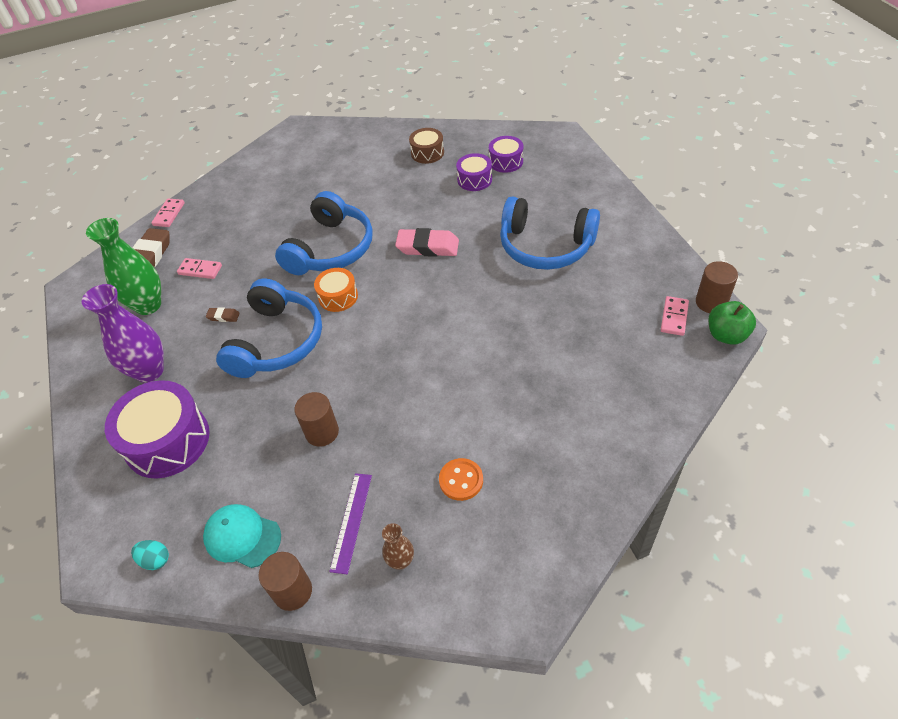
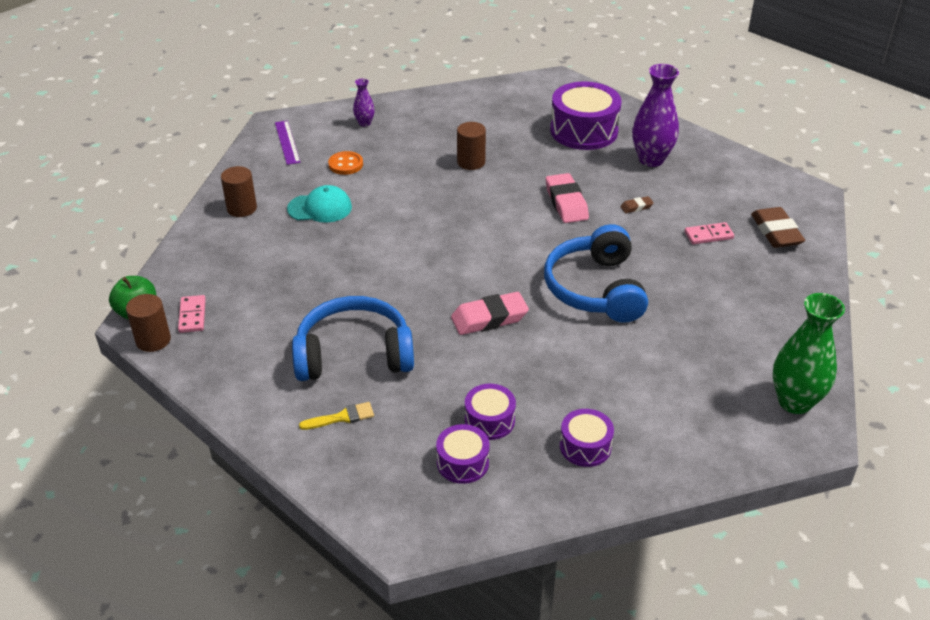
camera: 150 degrees right, 10 degrees down
(148, 305) = (718, 197): green vase -> green vase (794, 402)
(155, 560) = (523, 88): turquoise egg -> none
(169, 214) = (820, 276): pink domino -> none
(242, 537) = (478, 107): turquoise cap -> turquoise cap (320, 208)
(277, 341) = (566, 203): blue headphones -> pink eraser
(292, 591) = (424, 98): brown cylinder -> brown cylinder (242, 208)
(338, 297) = (544, 249): orange drum -> none
(351, 521) = (410, 129): purple ruler -> purple ruler (287, 142)
(401, 561) = (364, 123): brown vase -> purple vase
(427, 153) = (585, 446): brown drum -> purple drum
(571, 204) = (342, 417): none -> yellow brush

